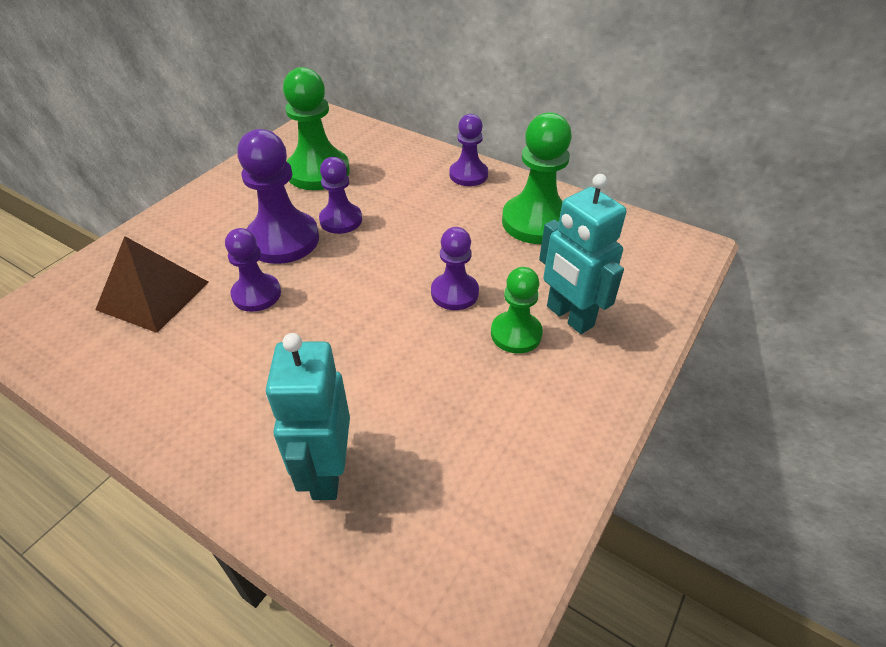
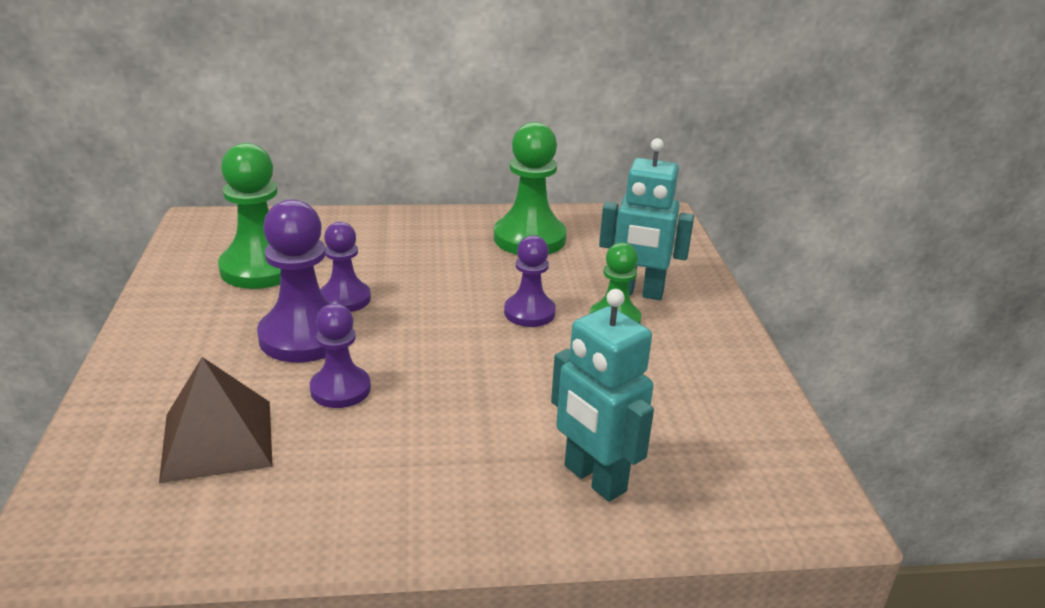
camera: 40 degrees left, 15 degrees down
(468, 175) = (423, 223): purple pawn -> none

